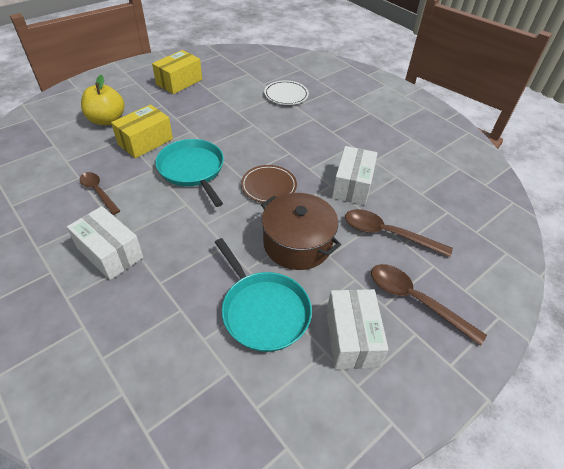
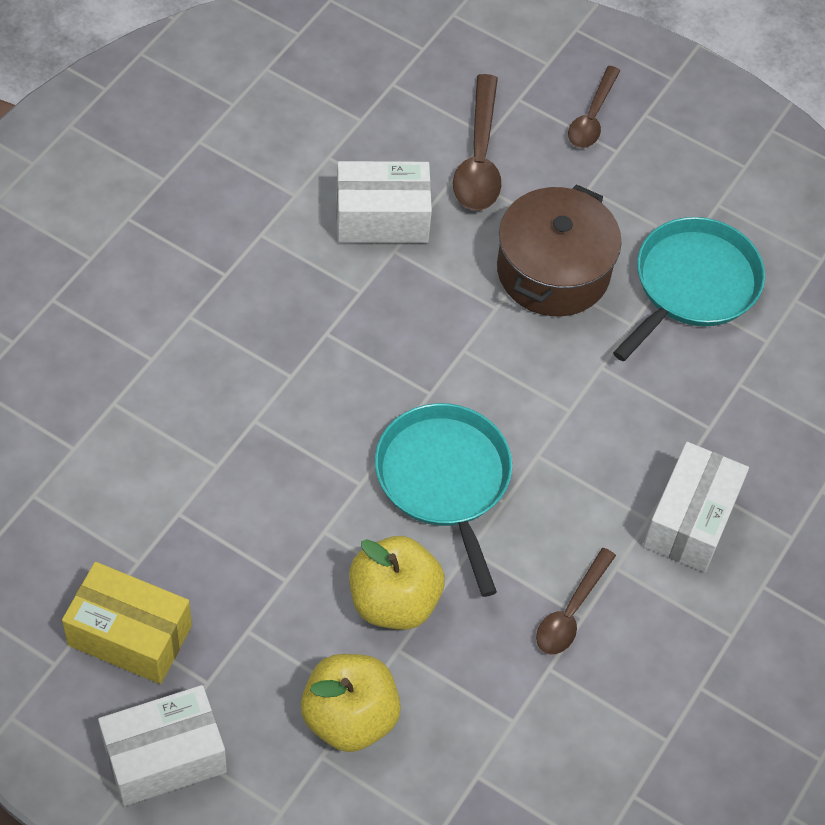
camera: 110 degrees left, 10 degrees up
(145, 141) = (394, 601): yellow box -> yellow apple
(192, 170) = (444, 480): turquoise pan -> turquoise pan turned 120 degrees clockwise
(268, 186) = (437, 343): brown plate -> none
(286, 95) = (110, 387): white plate -> none
(351, 337) = (684, 180): white box -> white box (164, 757)
(415, 300) = (592, 117): brown spoon -> brown spoon, size x0.66

